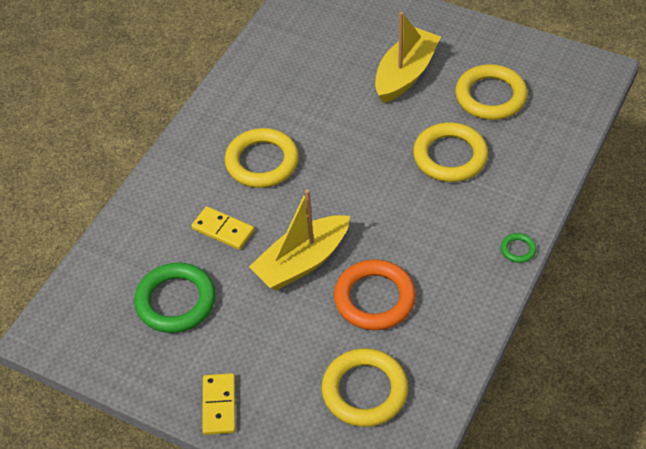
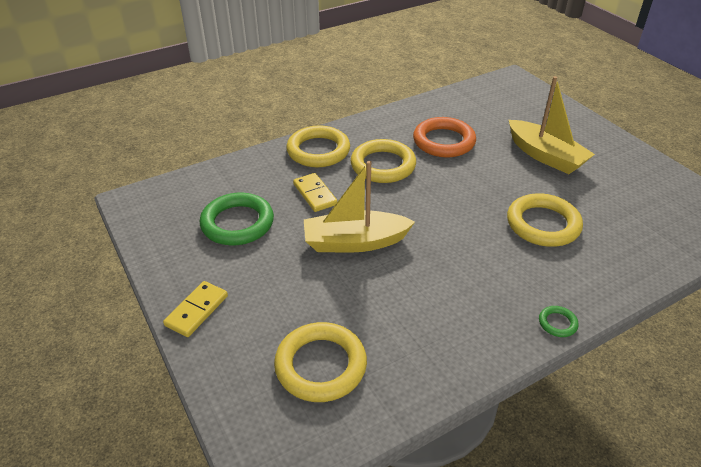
camera: 30 degrees right, 10 degrees down
(374, 298) = (391, 297): orange ring -> orange ring (443, 141)
(405, 74) = (545, 156): yellow boat -> yellow boat turned 75 degrees clockwise
(490, 96) = (612, 198): yellow ring -> yellow ring (318, 151)

